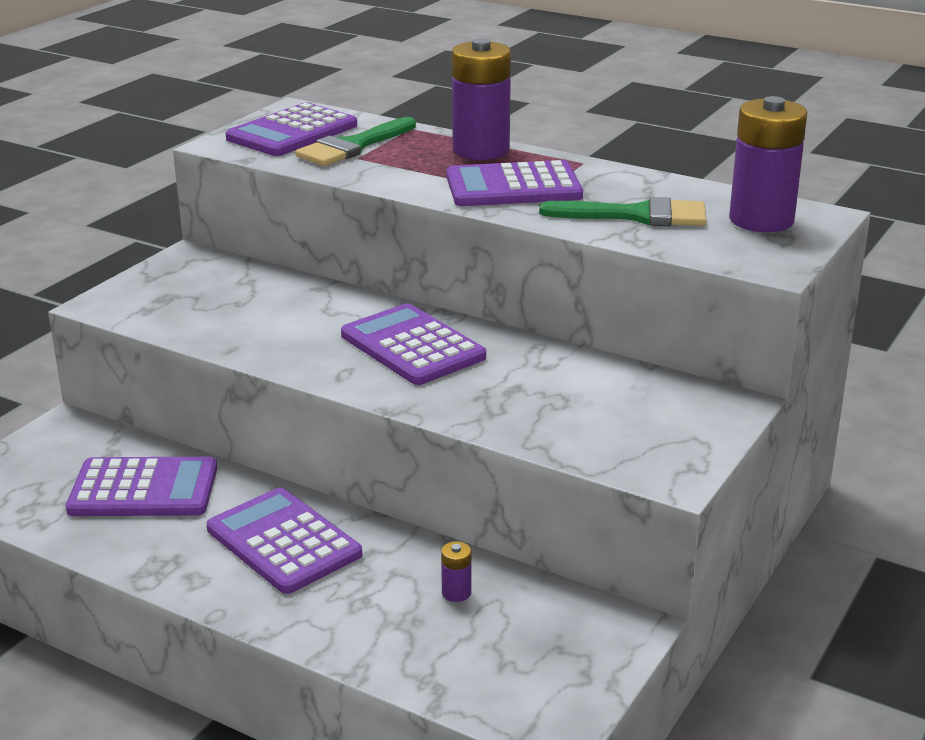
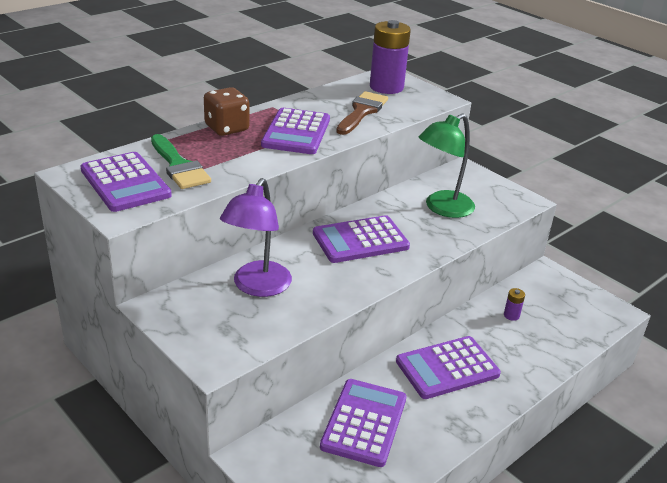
camera: 75 degrees left, 5 degrees up
(255, 300) = (257, 287): none -> purple lamp
(481, 150) = (227, 128): purple battery -> brown dice
(565, 398) = (442, 208): none -> green lamp
(637, 215) = (362, 112): green brush -> brown brush

